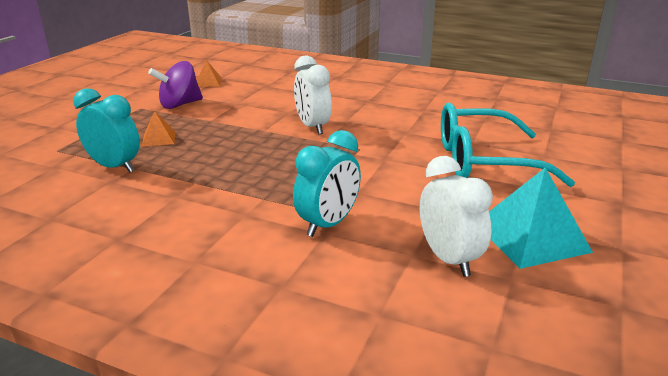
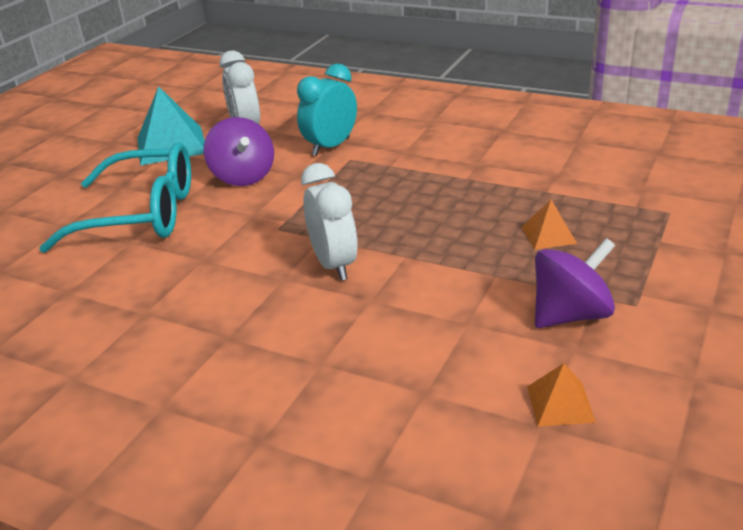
camera: 175 degrees left, 5 degrees up
(115, 167) = (568, 191): turquoise clock -> none
(413, 192) = (243, 176): none -> purple spinning top

